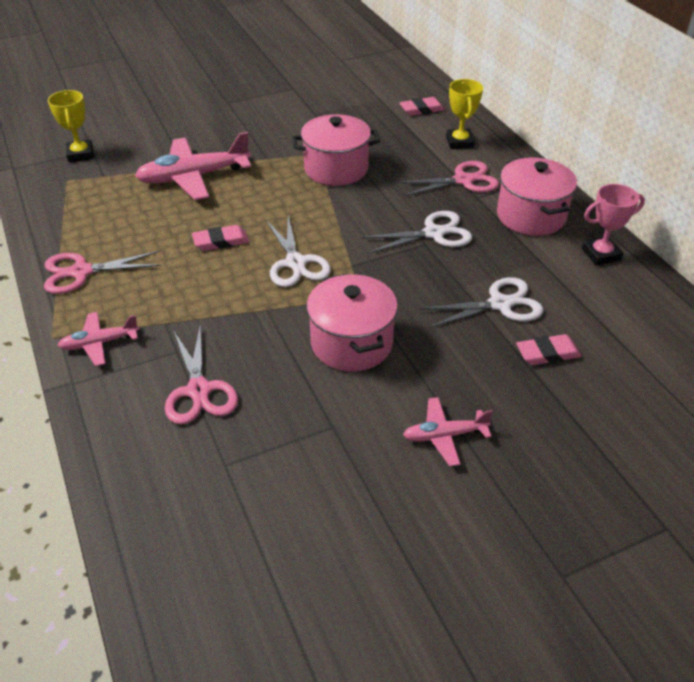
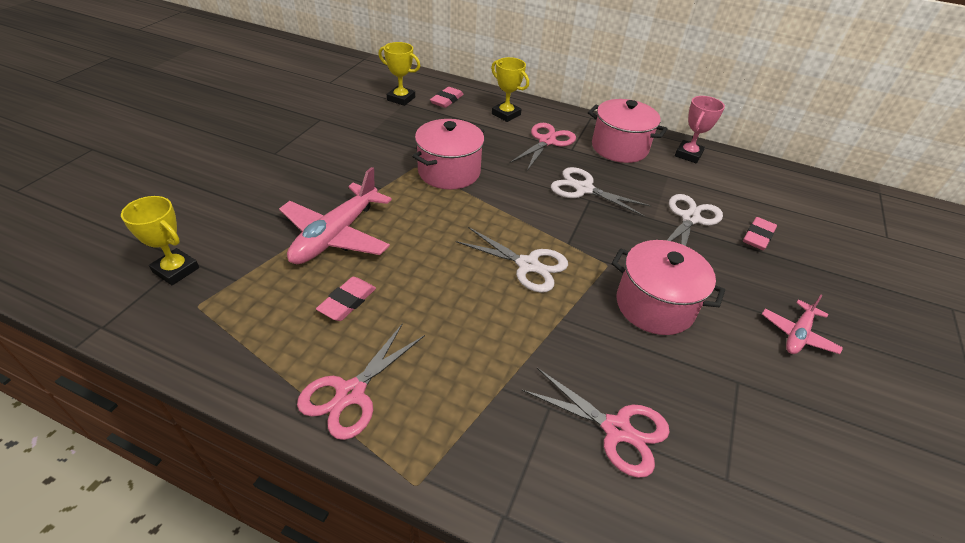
camera: 45 degrees left, 0 degrees up
(99, 343) = (472, 454): pink plane -> none
(221, 241) = (443, 281): pink eraser -> pink eraser (347, 301)
(382, 94) = (401, 99): none -> yellow trophy
(434, 233) = (584, 189): white scissors -> white scissors turned 90 degrees counterclockwise

